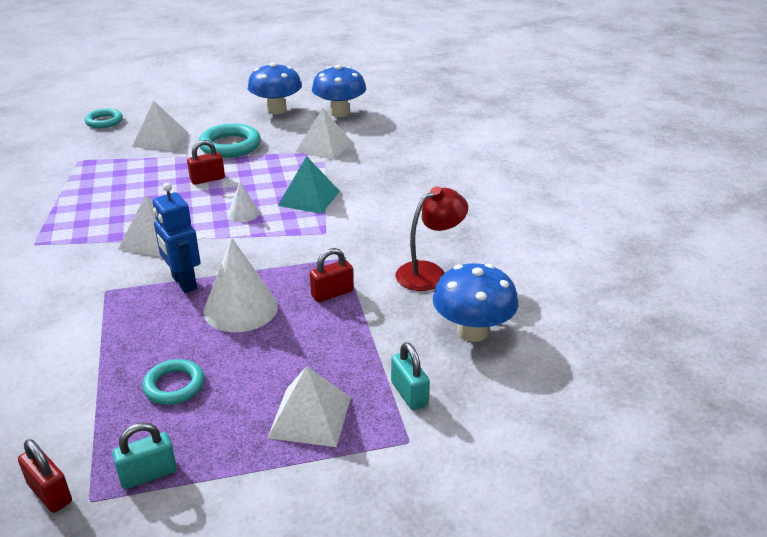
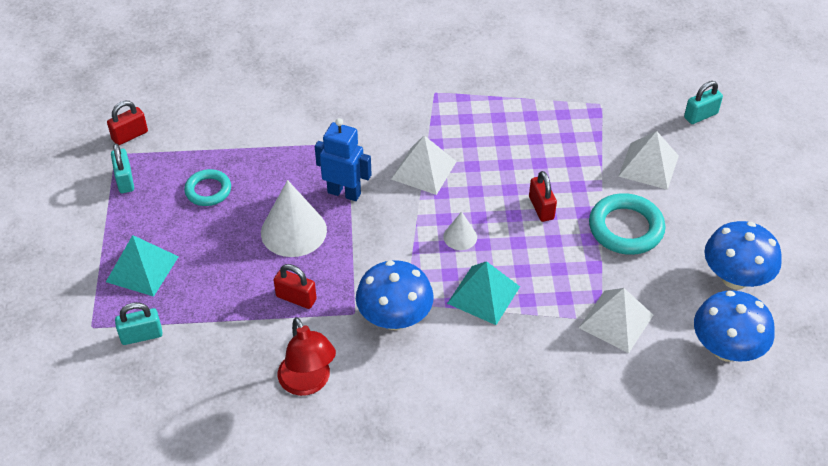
camera: 100 degrees right, 15 degrees up
(104, 121) = (700, 115): turquoise ring -> turquoise padlock
(183, 283) = (344, 193): blue robot -> blue robot turned 45 degrees clockwise
(310, 417) = (142, 269): white pyramid -> turquoise pyramid
(332, 293) = (296, 298): red padlock -> red padlock turned 45 degrees counterclockwise
(472, 331) = (203, 399): blue mushroom -> blue mushroom (395, 318)

